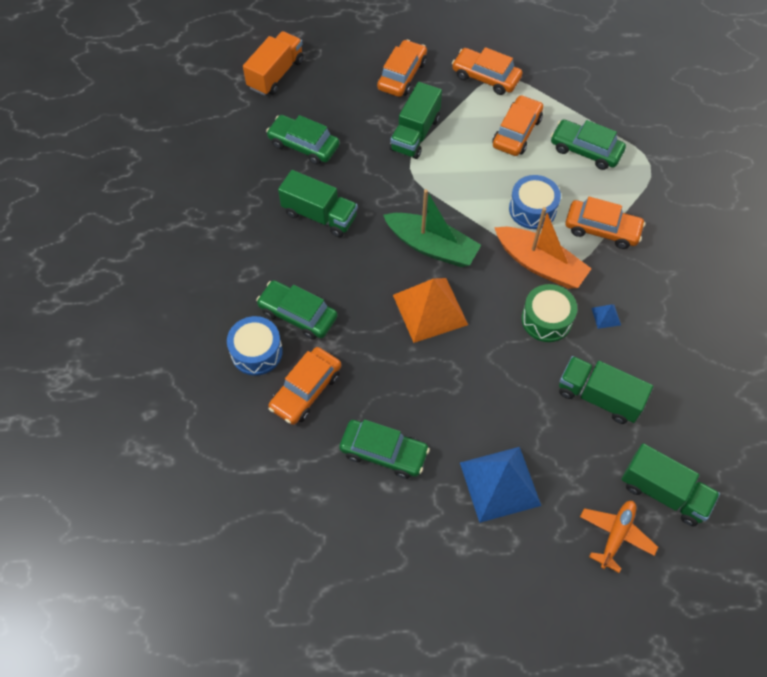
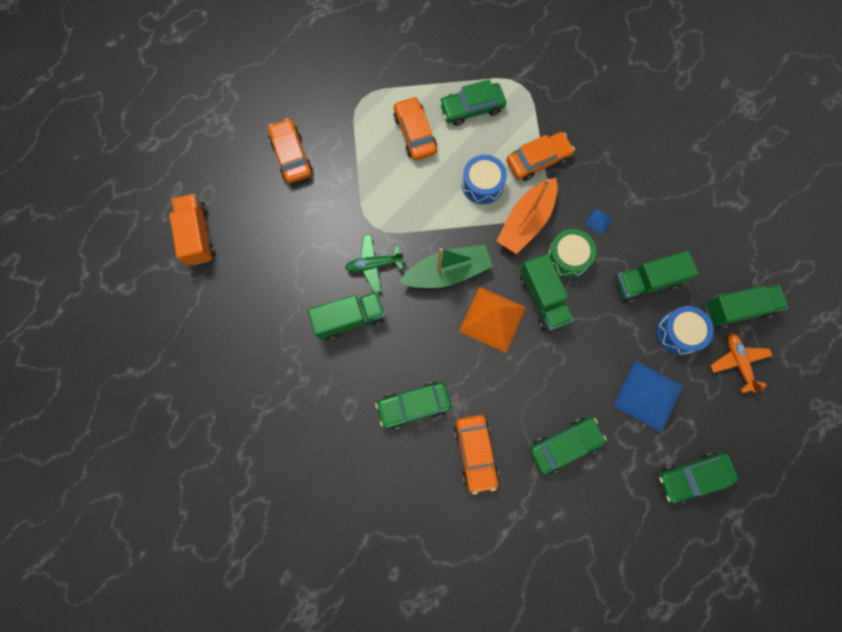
camera: 45 degrees left, 15 degrees up
(256, 352) = (416, 459): blue drum -> blue drum (679, 333)
(304, 145) = (281, 274): green car -> green car (692, 476)
(380, 194) = (374, 264): none -> green plane
(415, 134) = (349, 195): green truck -> green truck (542, 298)
(486, 77) = (351, 107): orange car -> none
(540, 264) = (526, 221): orange boat -> orange boat turned 135 degrees clockwise

